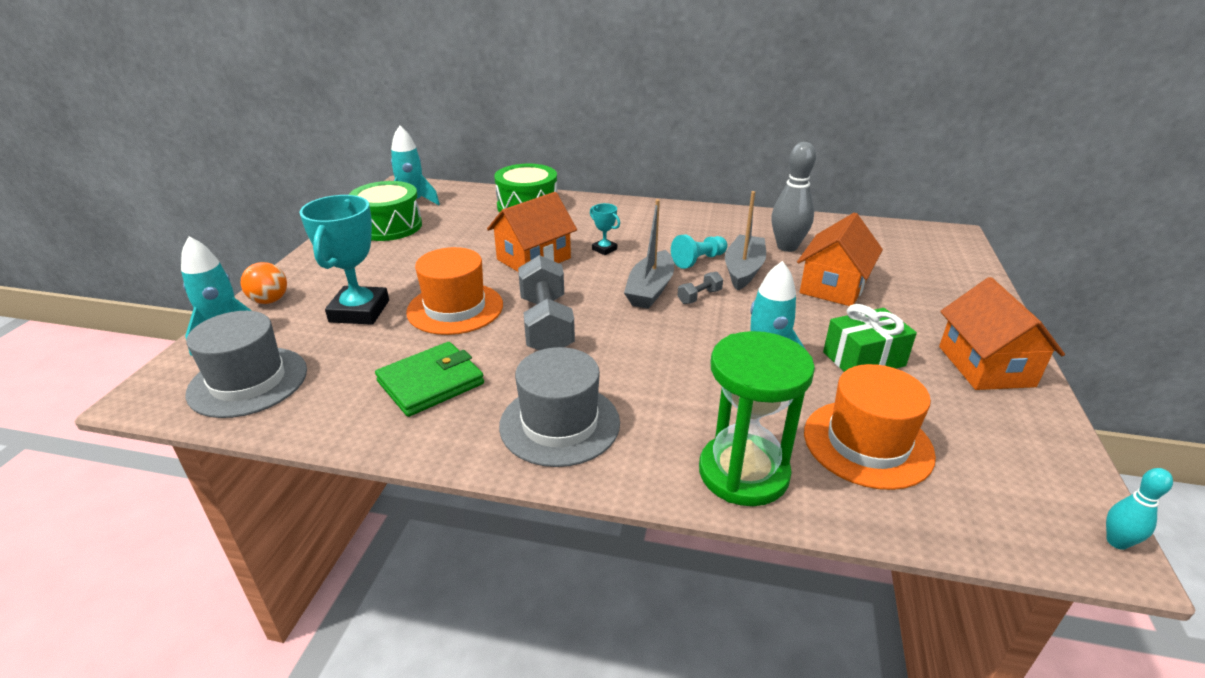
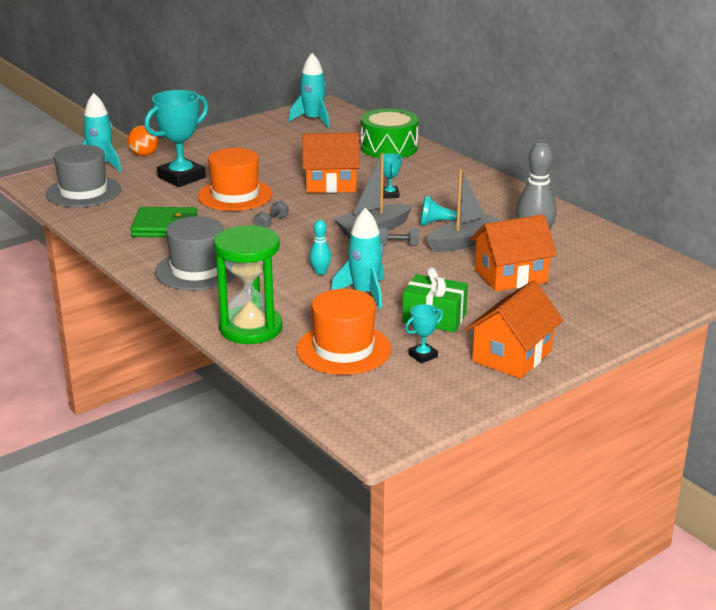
camera: 40 degrees right, 5 degrees down
(389, 226) = (272, 132): green drum -> none
(546, 325) = (271, 223): grey dumbbell -> grey dumbbell, size x0.45
(934, 408) = (423, 356): none -> turquoise trophy
(1117, 542) = (389, 441): turquoise bowling pin -> turquoise bowling pin (320, 272)

